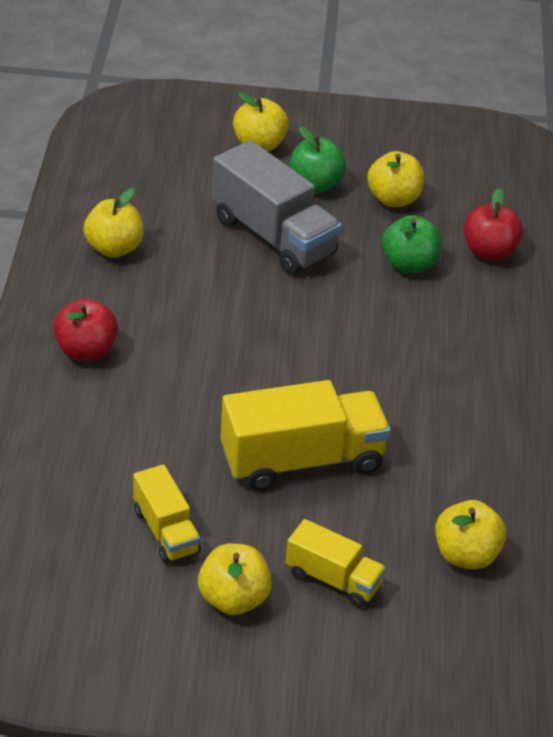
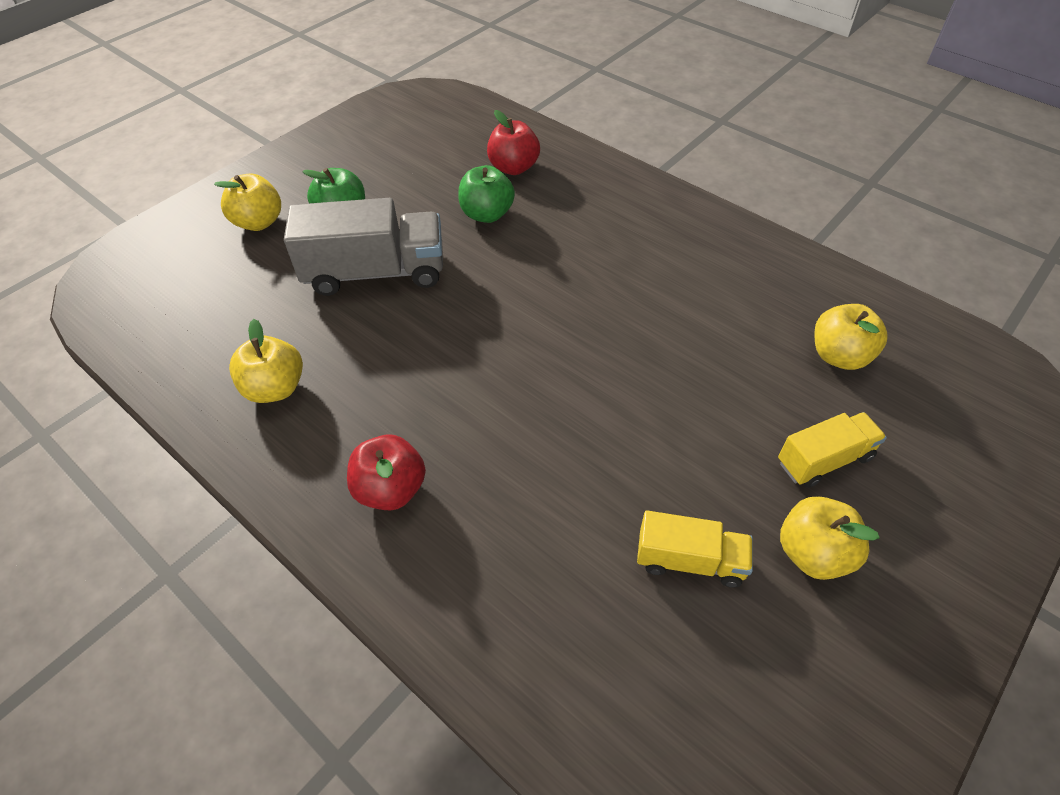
camera: 50 degrees left, 10 degrees up
(302, 460) = (662, 401): yellow truck -> none
(393, 199) = (406, 184): yellow apple -> none

